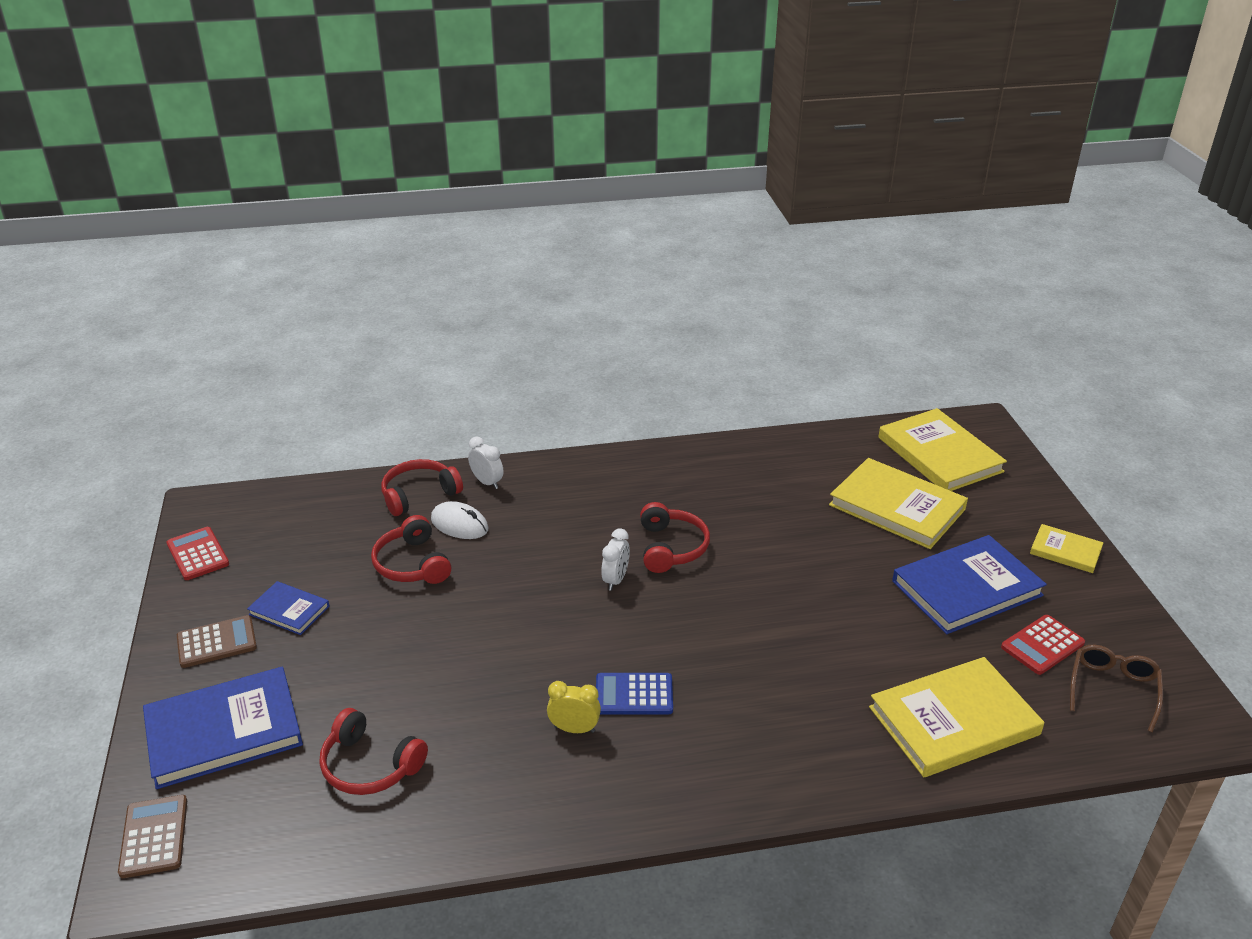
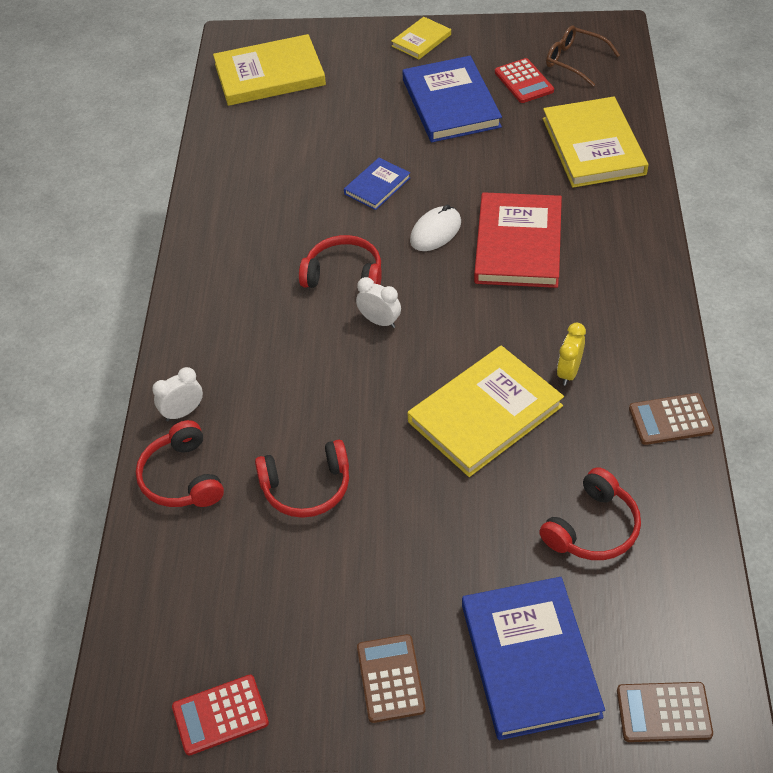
camera: 75 degrees left, 15 degrees up
(289, 610) = (353, 606): blue book -> blue book (377, 186)
(459, 524) = (251, 442): white mouse -> white mouse (435, 232)
(519, 824) = (670, 419): none -> brown calculator
(634, 694) = (534, 327): blue calculator -> none
(756, 669) = (518, 244): none -> red book
(897, 507) = (334, 117): yellow book -> yellow book (485, 414)

